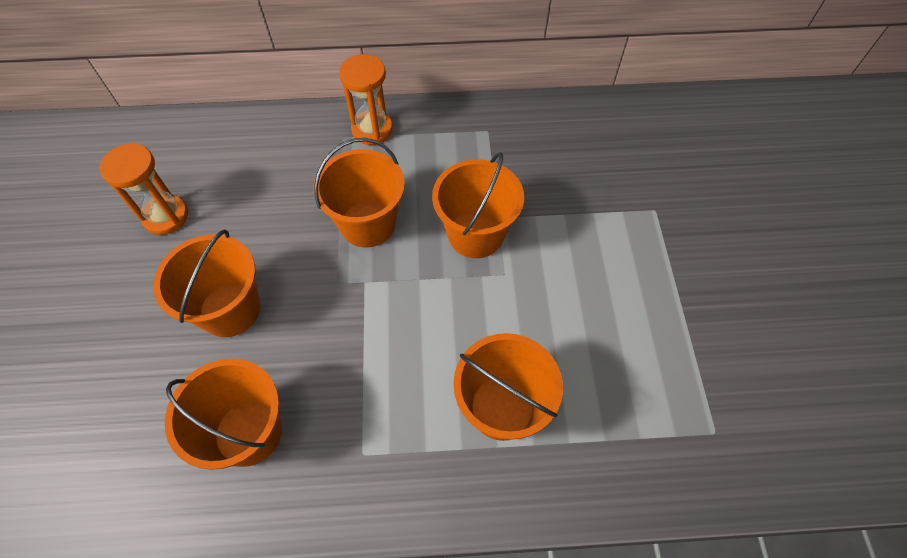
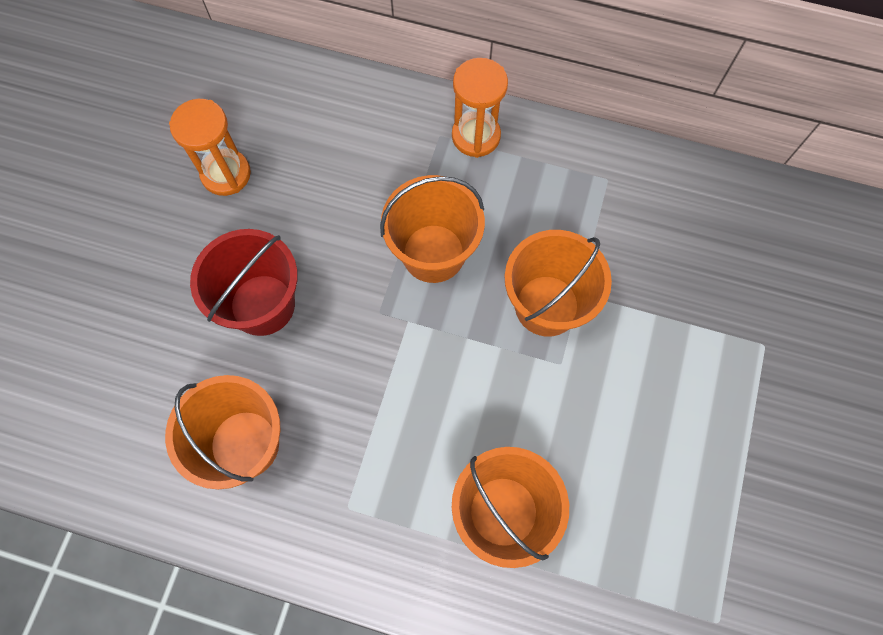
camera: 20 degrees right, 10 degrees up
(230, 309) = (262, 305): orange bucket -> red bucket

